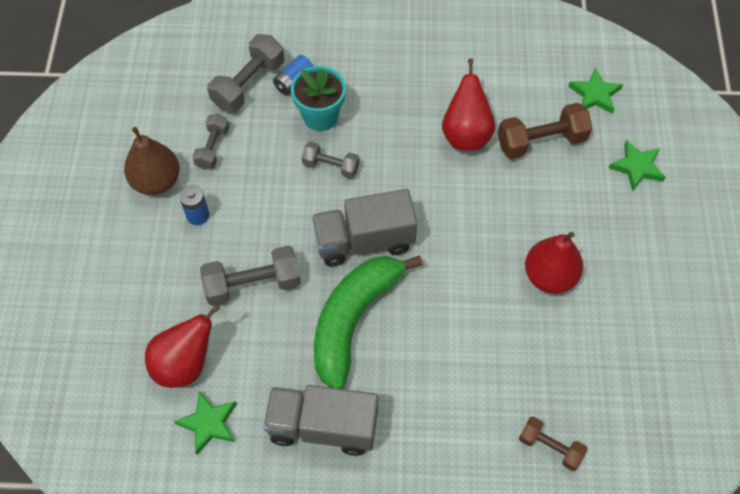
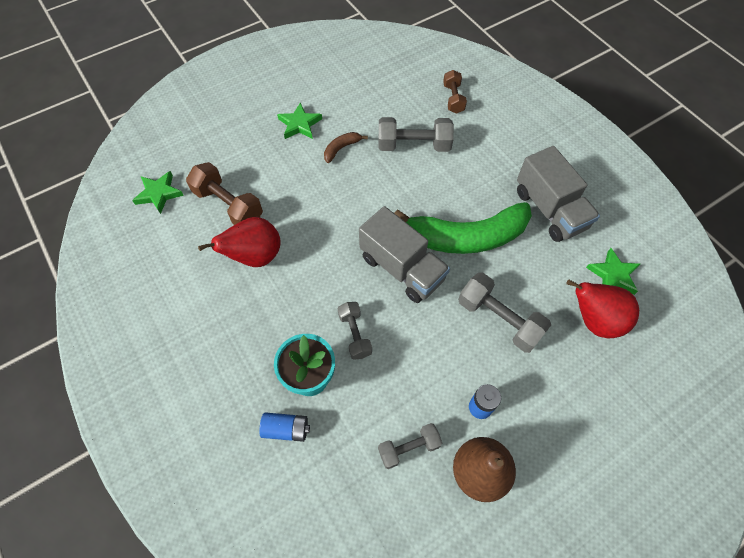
camera: 125 degrees left, 0 degrees up
(248, 84) = (316, 471): grey dumbbell -> grey dumbbell (414, 145)
(549, 276) = (341, 148): red pear -> brown banana
(637, 167) = (215, 142): green star -> green star (299, 124)

